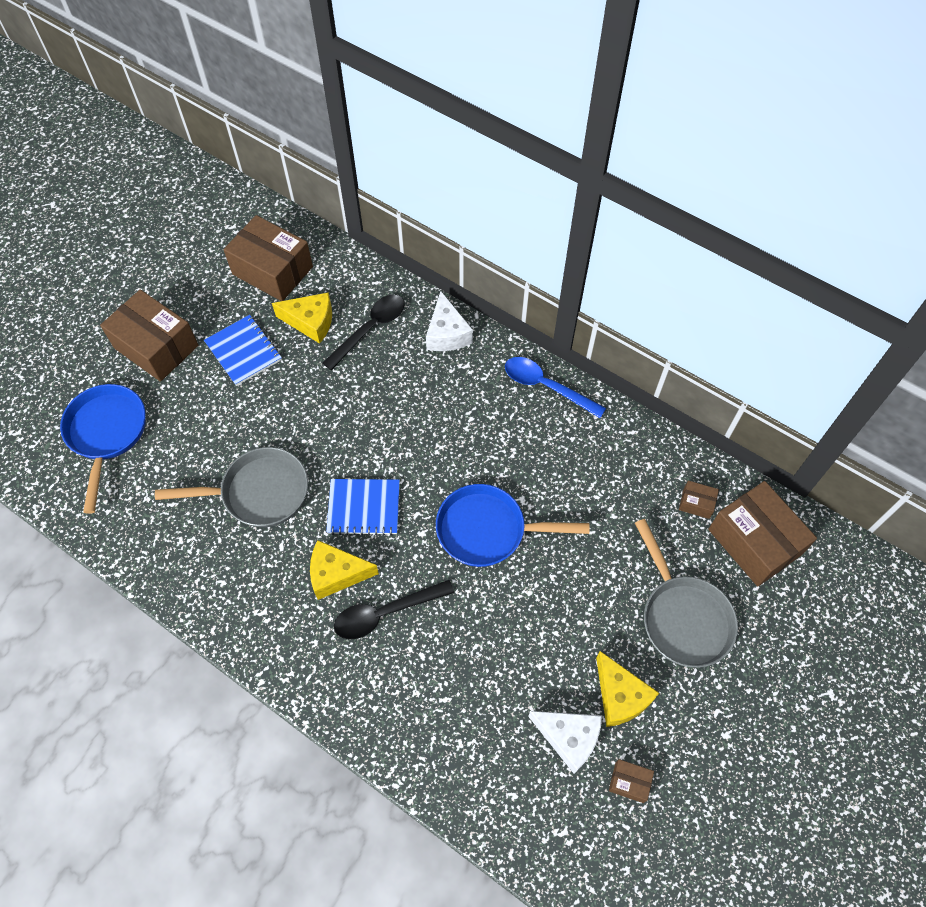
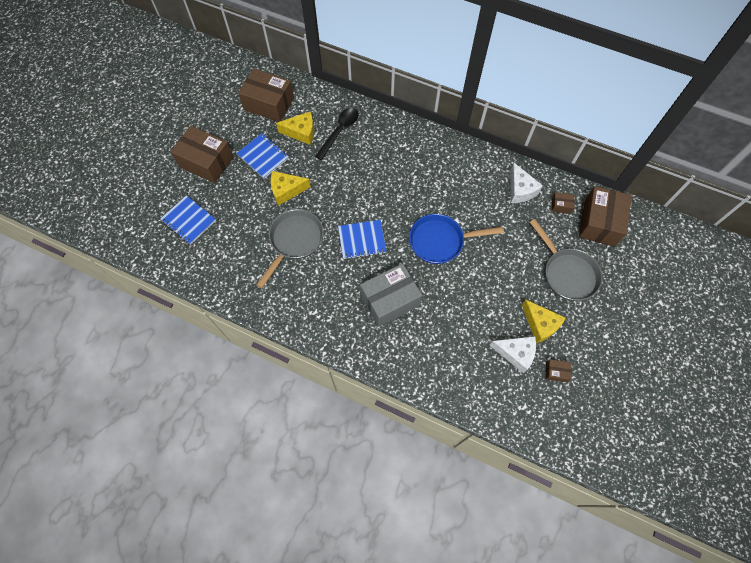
camera: 10 degrees left, 5 degrees up
(107, 434) = (189, 220): blue pan -> blue notebook
(258, 492) = (294, 241): grey pan -> grey pan turned 45 degrees counterclockwise
(336, 574) = (355, 282): yellow cheese -> yellow cheese (286, 190)
(385, 613) = (390, 300): black spoon -> grey box
(447, 333) = (388, 127): white cheese -> white cheese (520, 190)
(546, 386) = (456, 150): blue spoon -> none
(754, 542) = (599, 223): brown box -> brown box turned 60 degrees clockwise

